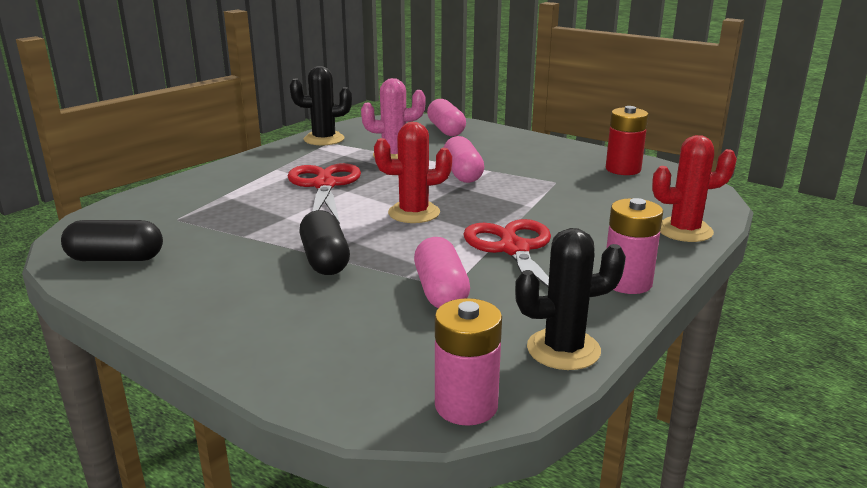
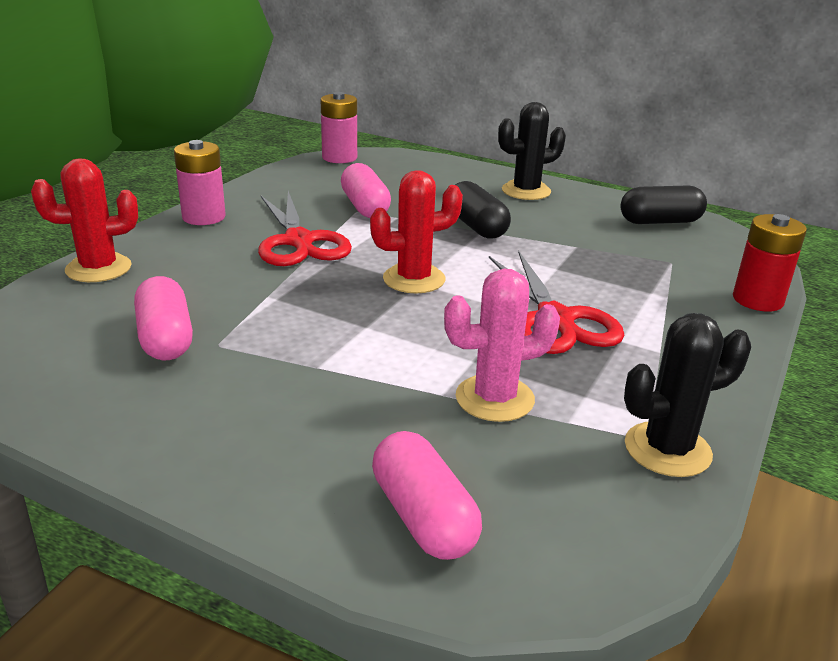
camera: 170 degrees right, 5 degrees up
(462, 173) = (364, 355): pink capsule -> pink capsule (166, 338)
(563, 349) = (276, 179): black cactus -> black cactus (526, 191)
(623, 169) = (85, 381): red battery -> red battery (757, 300)

